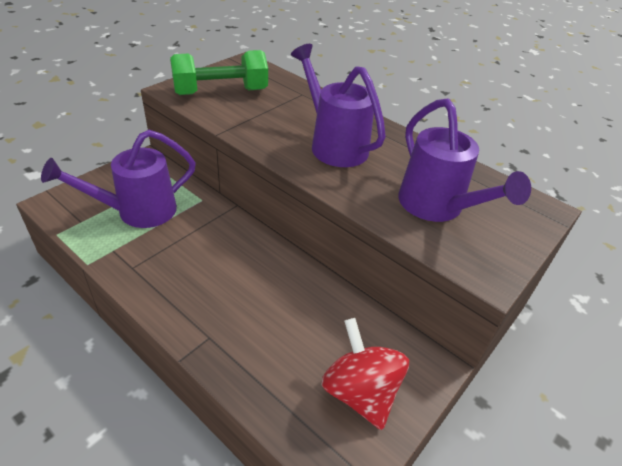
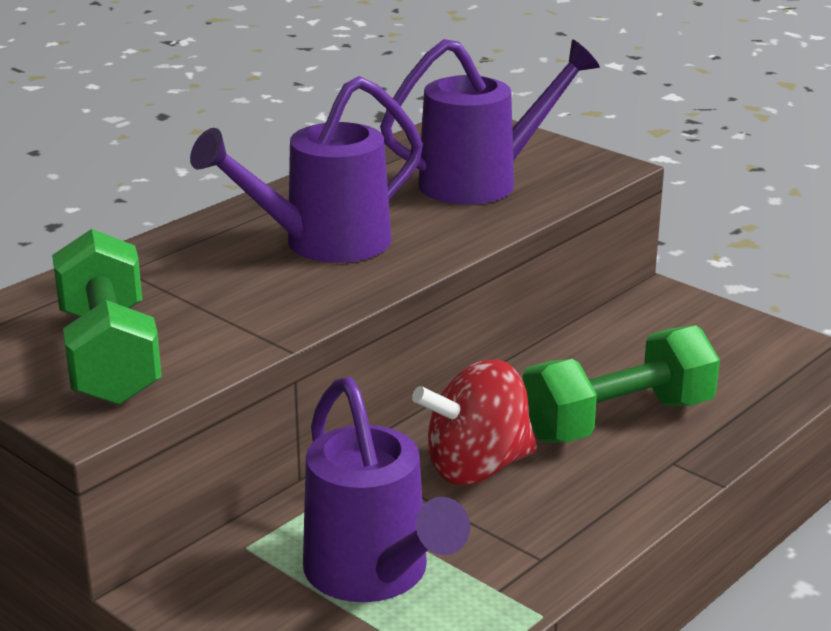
camera: 85 degrees left, 15 degrees down
(258, 315) = (618, 420): none -> green dumbbell
(360, 392) = (720, 345): red spinning top -> red spinning top (477, 467)

